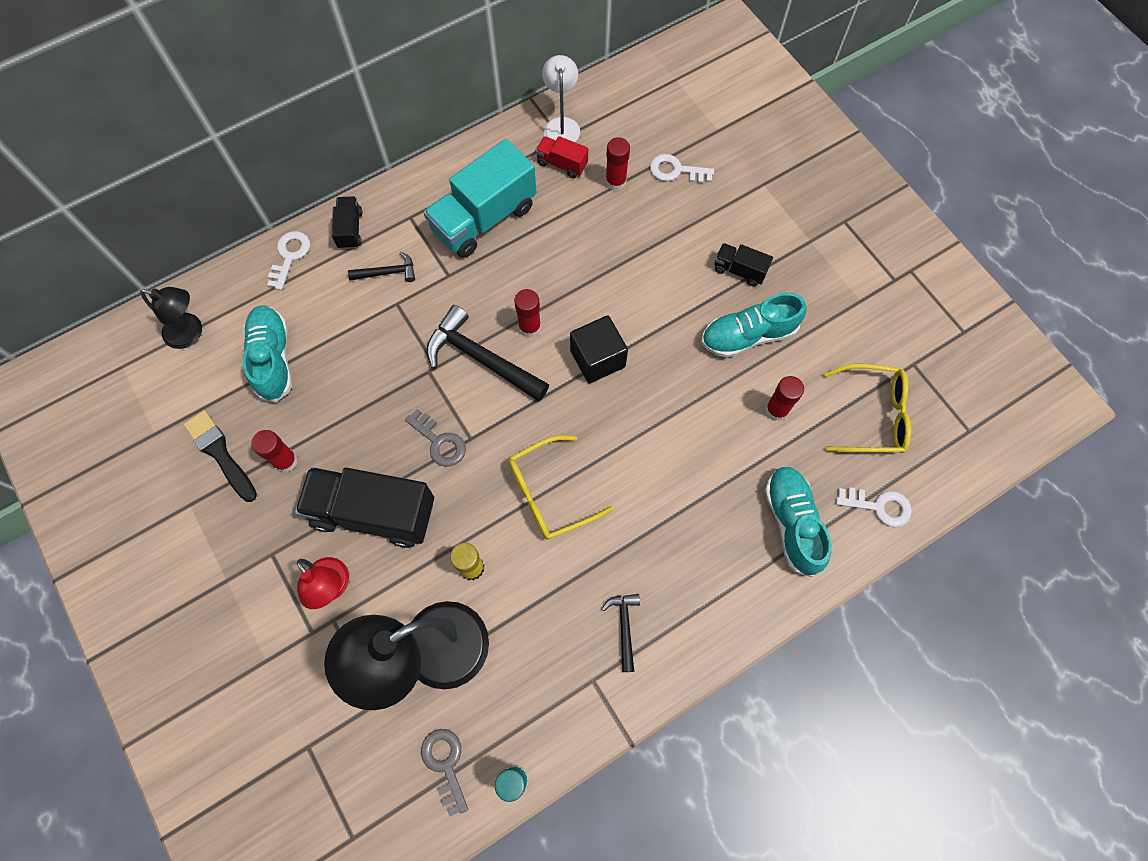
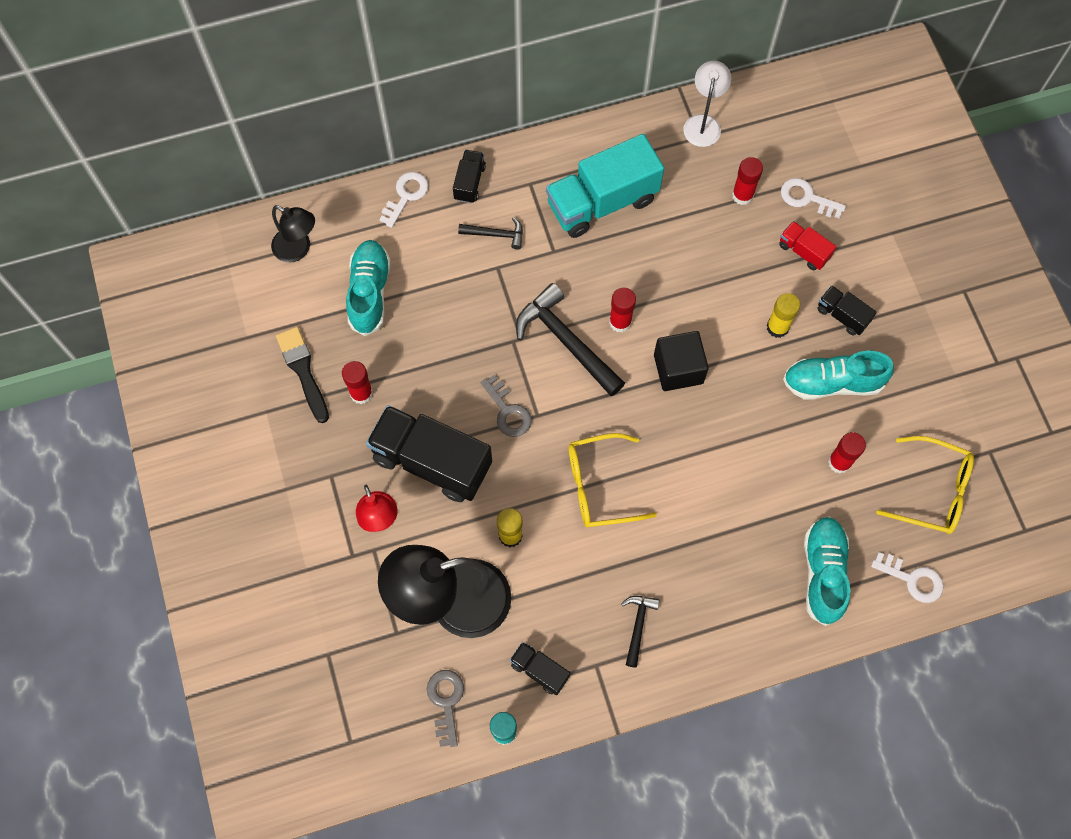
camera: 15 degrees right, 0 degrees up
(535, 702) = (539, 670): none -> black truck
(562, 164) = (693, 164): red truck -> red truck (803, 251)
(682, 296) = (777, 327): none -> yellow glue stick

